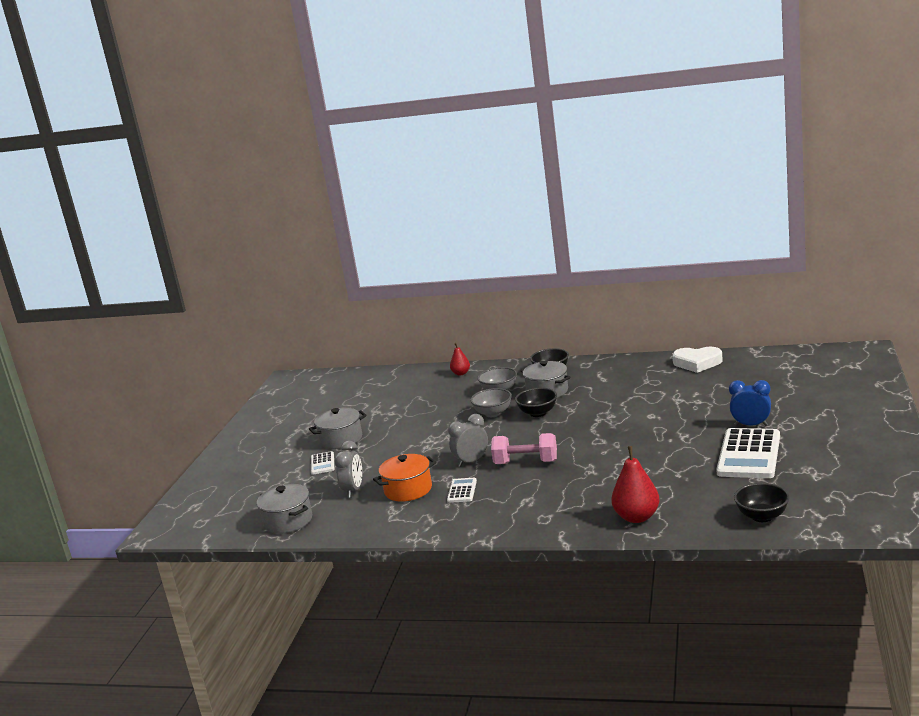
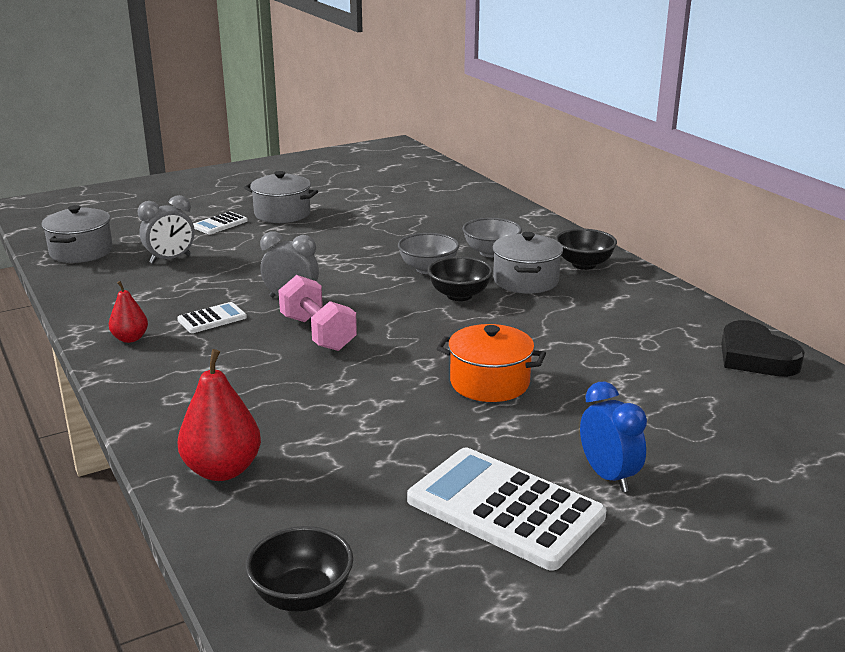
camera: 45 degrees right, 5 degrees up
(408, 490) = (192, 287): orange pot -> orange pot (489, 383)
(461, 373) = (509, 217): red pear -> red pear (130, 338)
(697, 363) = (755, 357): white heart -> black heart
(749, 454) = (505, 508): white calculator -> white calculator turned 60 degrees clockwise

